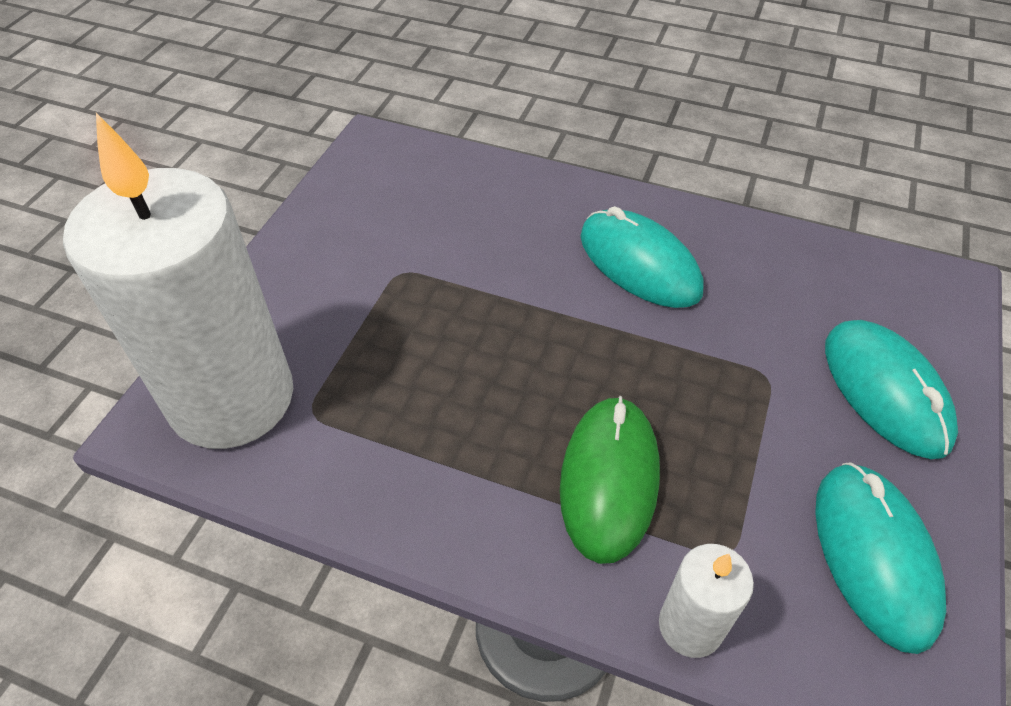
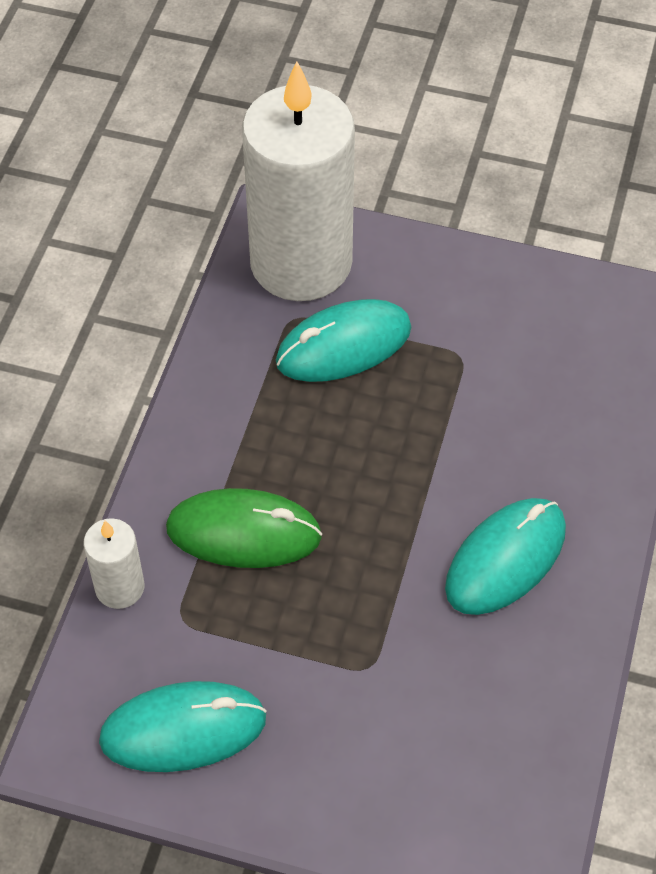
camera: 85 degrees right, 5 degrees up
(885, 391) = (361, 773): turquoise mouse -> turquoise mouse (343, 345)

